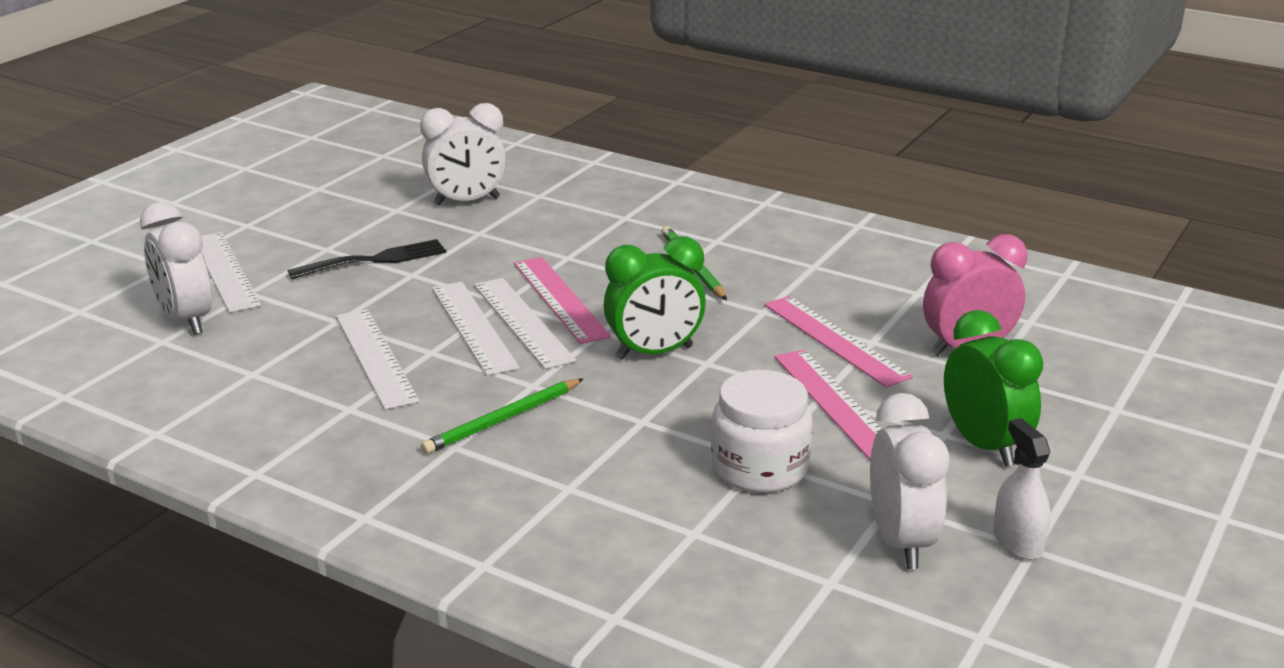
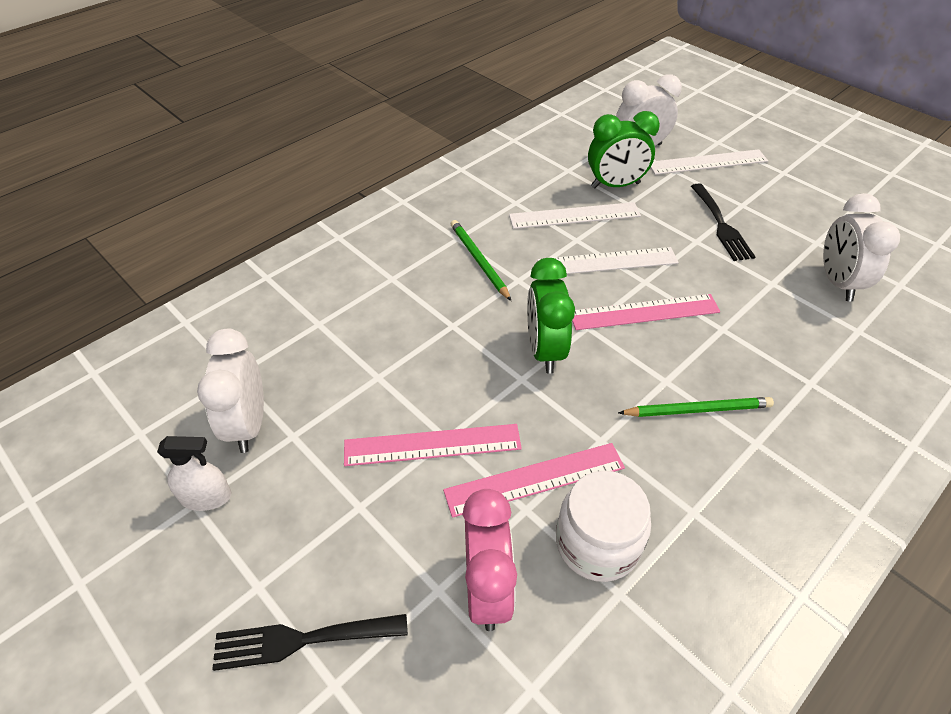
camera: 105 degrees right, 20 degrees up
(522, 322) = (610, 286): white ruler -> none
(760, 468) = (368, 373): white jar -> white jar (597, 543)
(900, 542) = (248, 425): white clock -> white clock turned 75 degrees clockwise
(983, 445) = (329, 529): green clock -> green clock (615, 185)
(1098, 434) = (302, 640): none -> black fork

